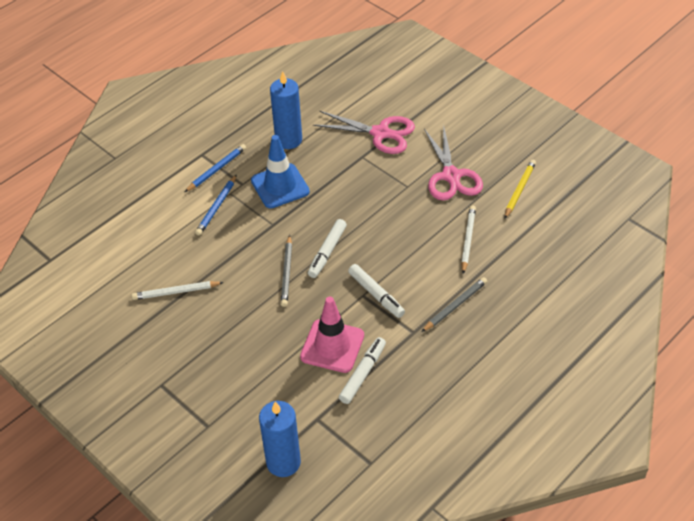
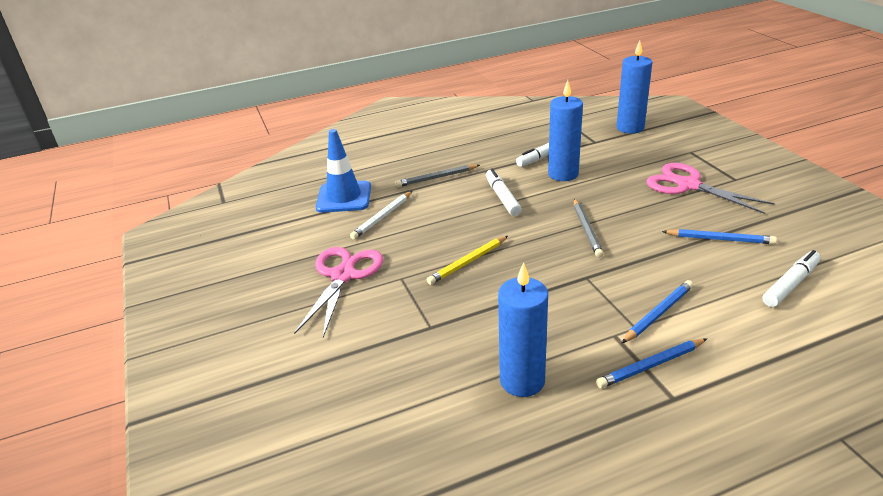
camera: 155 degrees left, 15 degrees down
(175, 292) = (720, 239): white pencil -> blue pencil
(280, 186) = (561, 318): blue traffic cone -> blue traffic cone (344, 197)
(286, 273) = (586, 230): grey pencil -> grey pencil turned 150 degrees clockwise
(327, 252) = (533, 238): white marker -> white marker (790, 284)
(332, 346) = (563, 174): pink traffic cone -> blue candle
(380, 133) = (383, 351): pink scissors -> pink scissors (688, 185)
(519, 190) = (287, 245): yellow pencil -> yellow pencil (467, 262)

